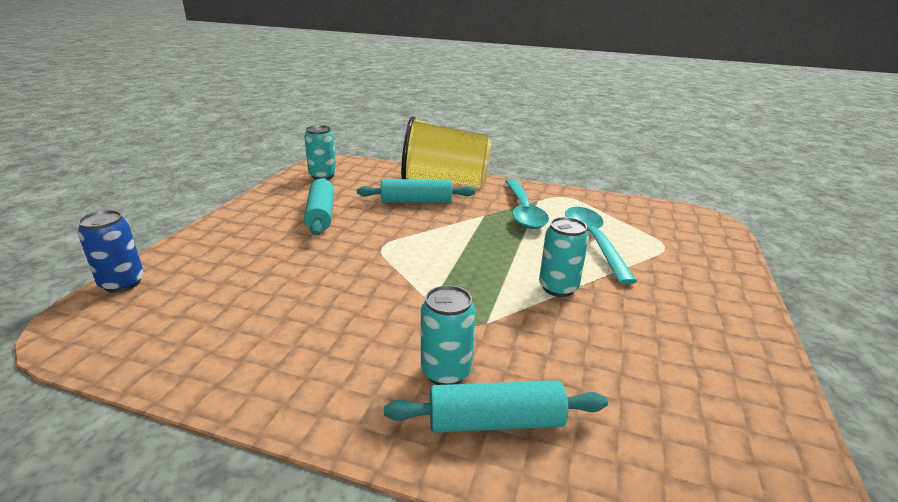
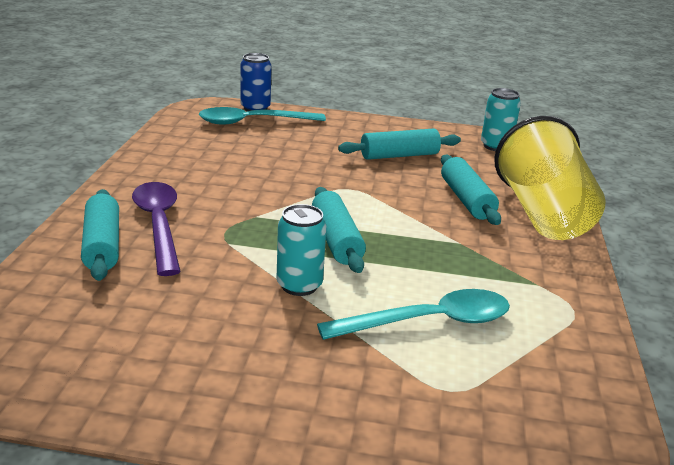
camera: 80 degrees right, 0 degrees up
(446, 372) = (159, 225): turquoise can -> purple spoon
(481, 263) = (336, 240): none -> turquoise rolling pin
(523, 211) = (491, 271): turquoise spoon -> turquoise spoon (253, 122)

